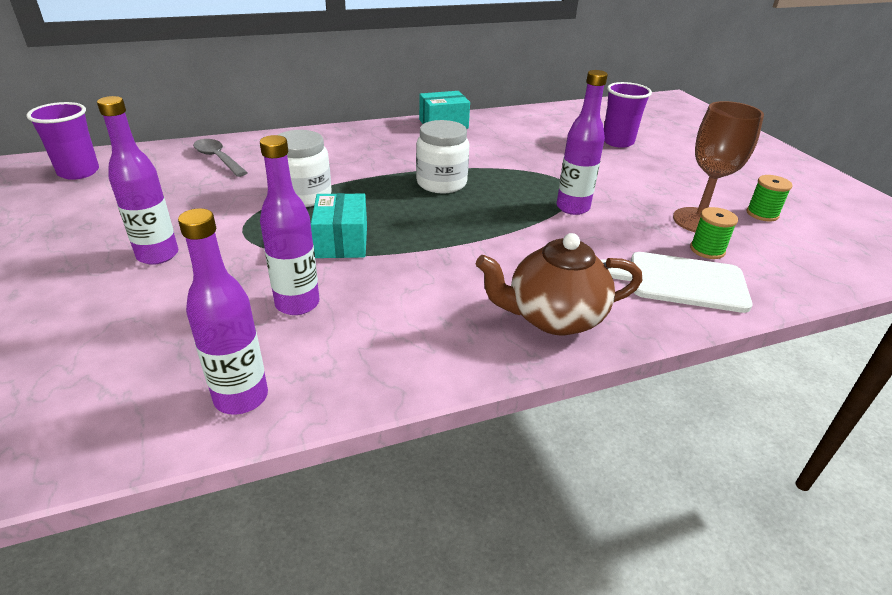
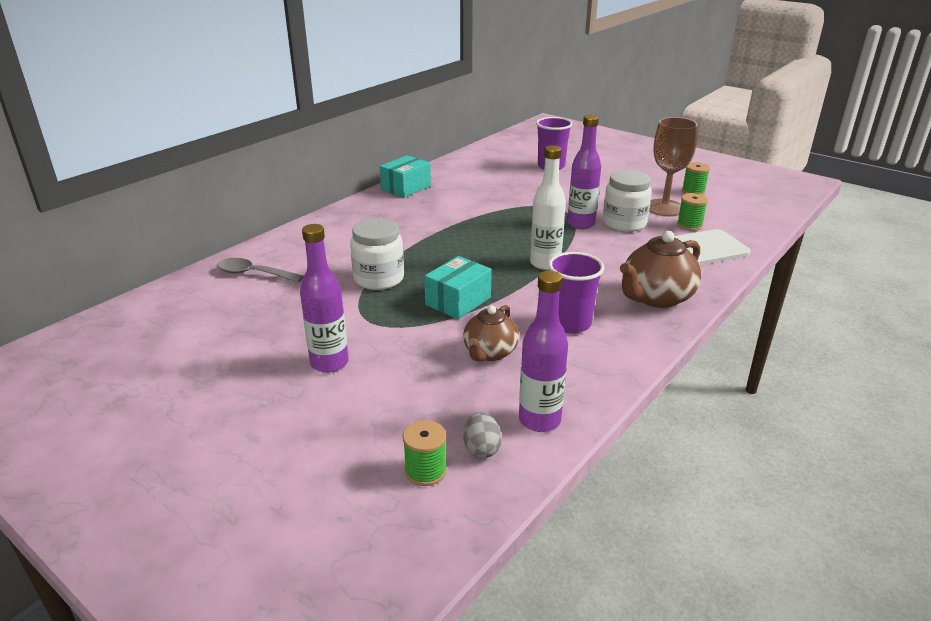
camera: 30 degrees left, 5 degrees down
(74, 395) = (425, 471): none -> green spool
(78, 172) = (132, 328): purple cup -> purple cup (570, 323)
(149, 399) = (481, 449): none -> grey egg
(297, 304) = (490, 353): purple bottle -> brown teapot
(341, 241) = (458, 301): turquoise box -> turquoise box turned 75 degrees clockwise
(441, 183) = (469, 235): white jar -> white jar (624, 223)
(477, 235) = (545, 263): none -> white bottle

